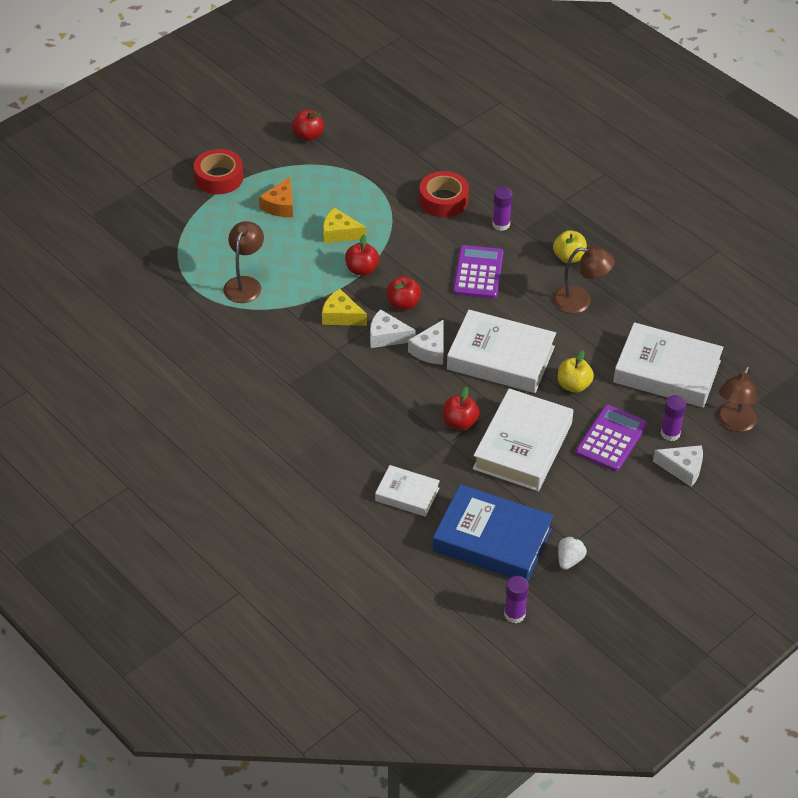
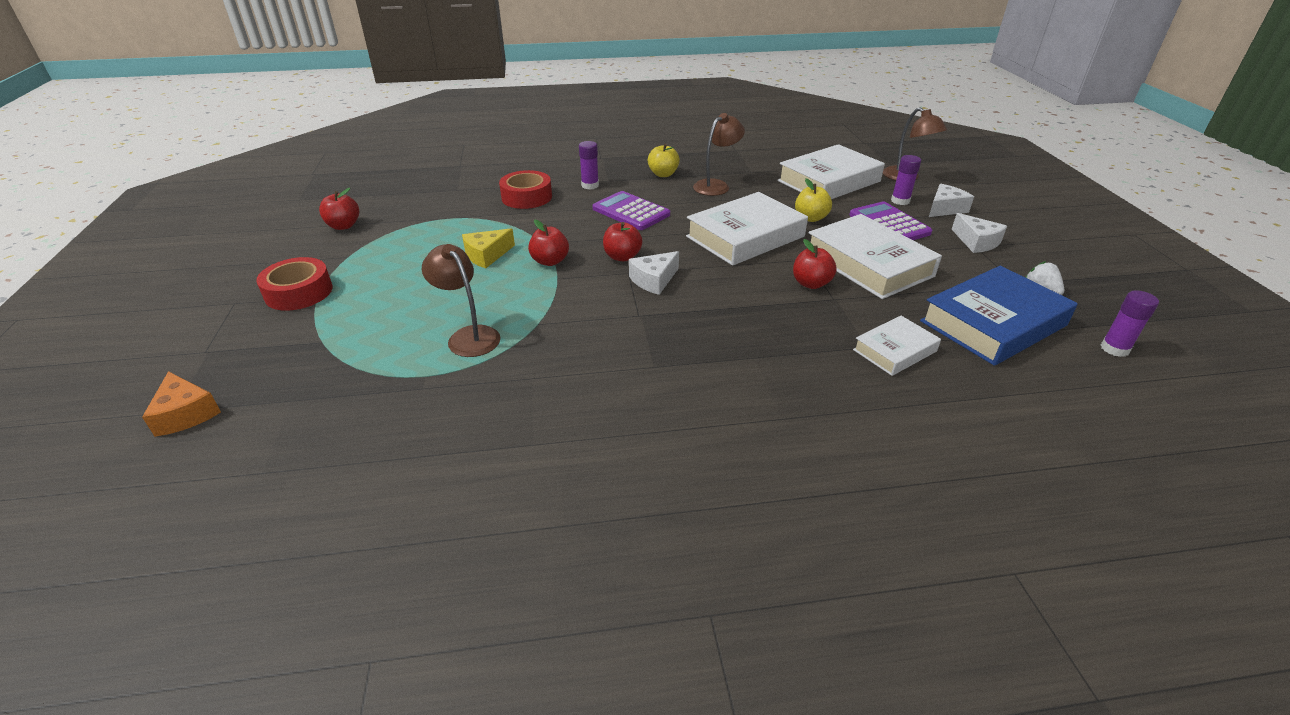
camera: 55 degrees left, 10 degrees down
(280, 205) = (399, 272): orange cheese -> orange cheese (186, 414)
(341, 316) = (595, 295): yellow cheese -> none
(430, 350) = (698, 265): white cheese -> white cheese (976, 242)

